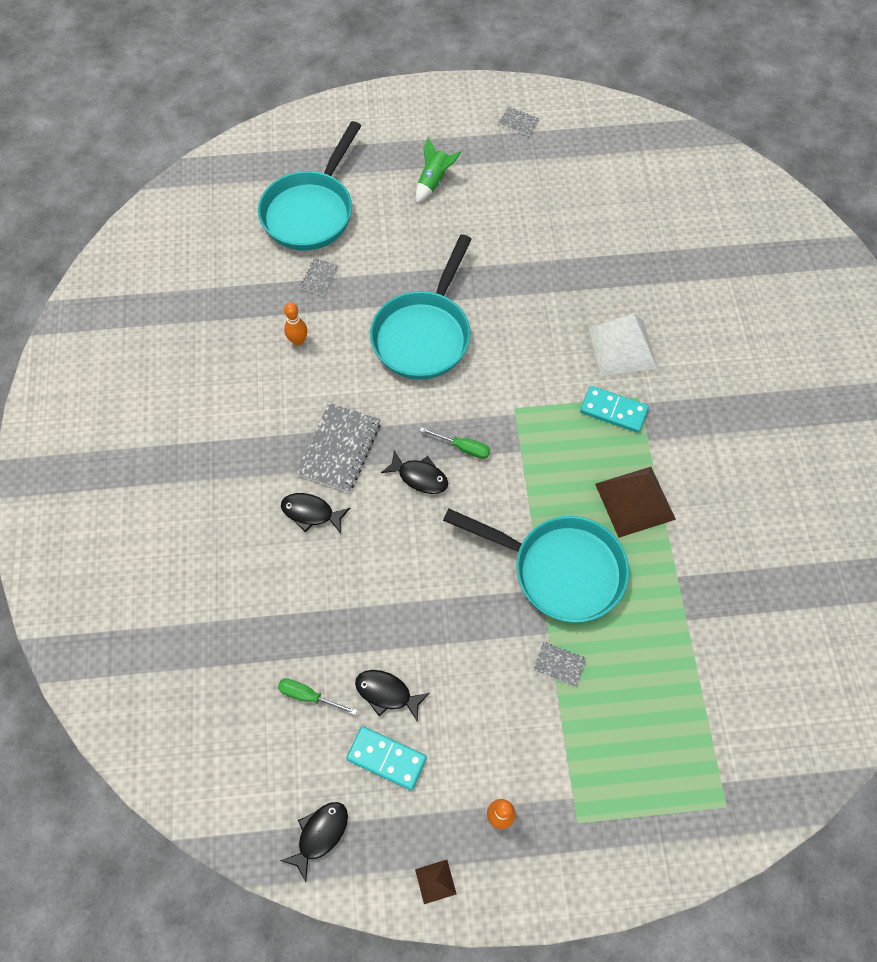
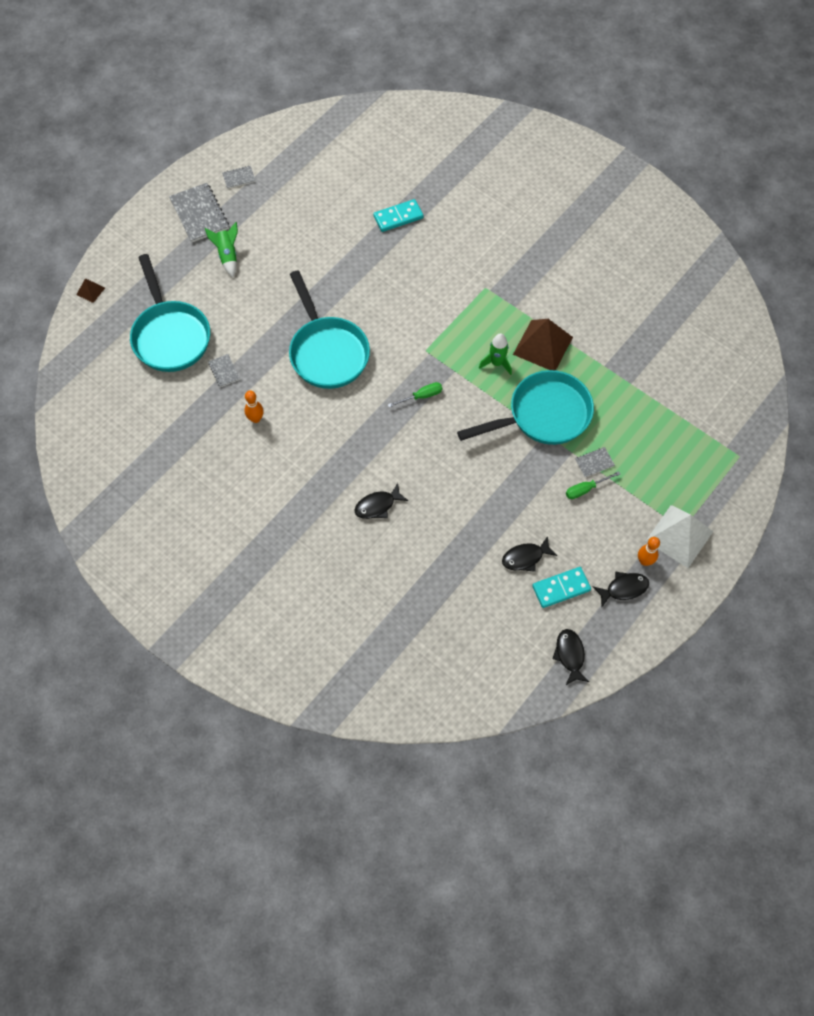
camera: 45 degrees left, 0 degrees up
(308, 696) = (487, 597): green screwdriver -> green screwdriver (585, 489)
(339, 449) = (353, 457): grey notebook -> grey notebook (199, 214)
(419, 477) = (415, 433): black fish -> black fish (623, 588)
(435, 881) = (648, 620): brown pyramid -> brown pyramid (90, 291)
(569, 479) = (496, 363): none -> green rocket
(613, 411) = (480, 306): turquoise domino -> turquoise domino (398, 217)
(622, 348) = (447, 267): white pyramid -> white pyramid (679, 536)

